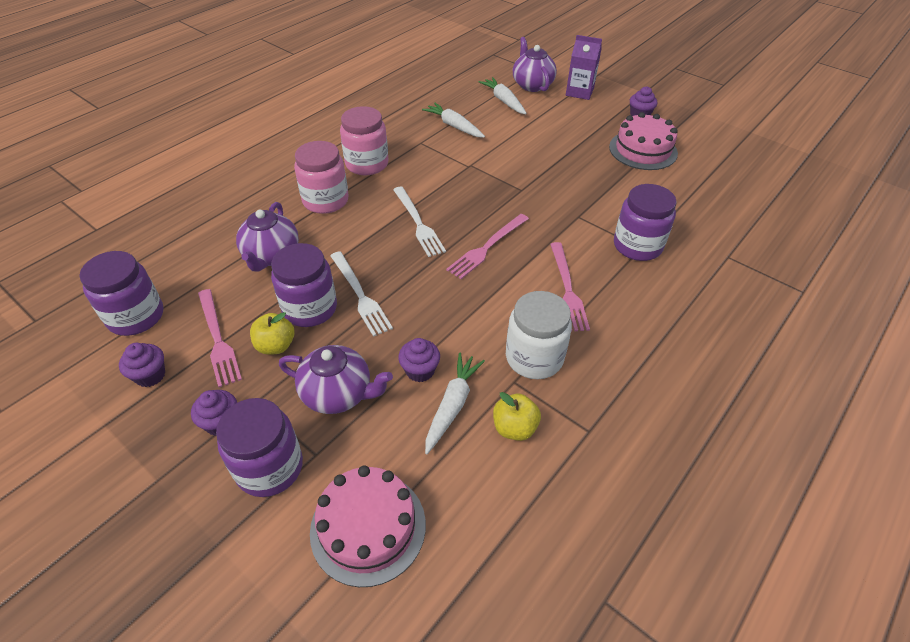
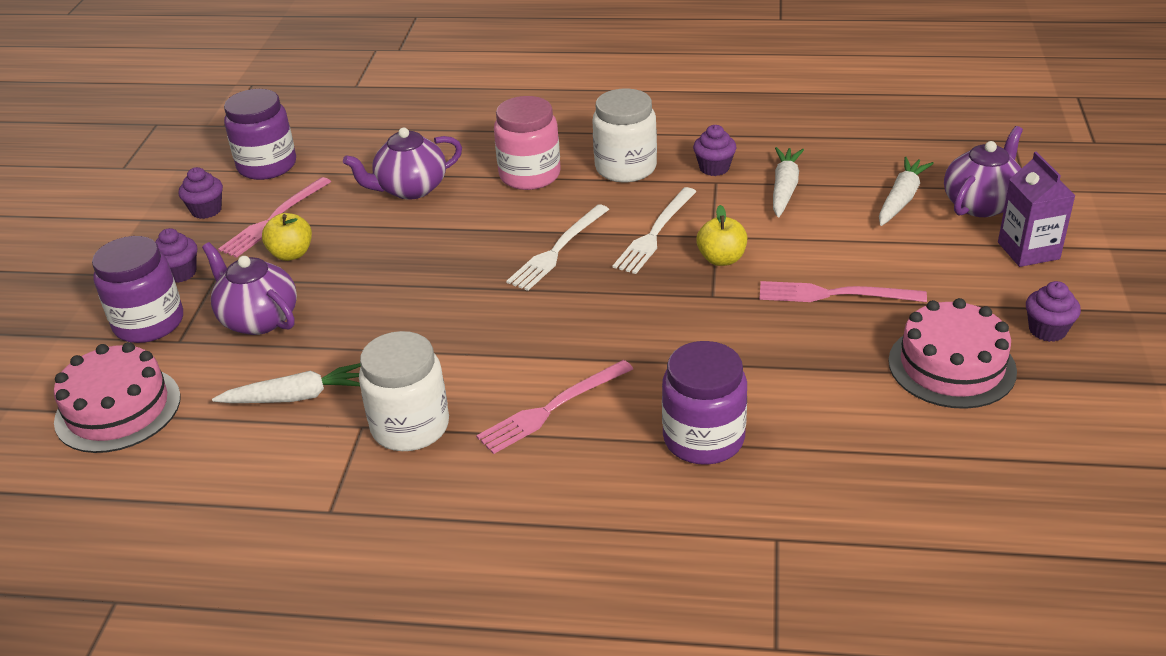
camera: 60 degrees right, 10 degrees down
(310, 308) = (356, 248): purple jar -> none
(338, 394) = (258, 319): purple teapot -> purple teapot turned 150 degrees clockwise
(360, 295) = (403, 267): white fork -> white fork (655, 233)
(367, 164) = (625, 168): pink jar -> white jar
(420, 370) = (327, 355): purple cupcake -> purple cupcake (714, 168)
(487, 247) = (567, 316): pink fork -> pink fork (834, 294)
(514, 428) = (295, 453): yellow apple -> yellow apple (721, 259)

